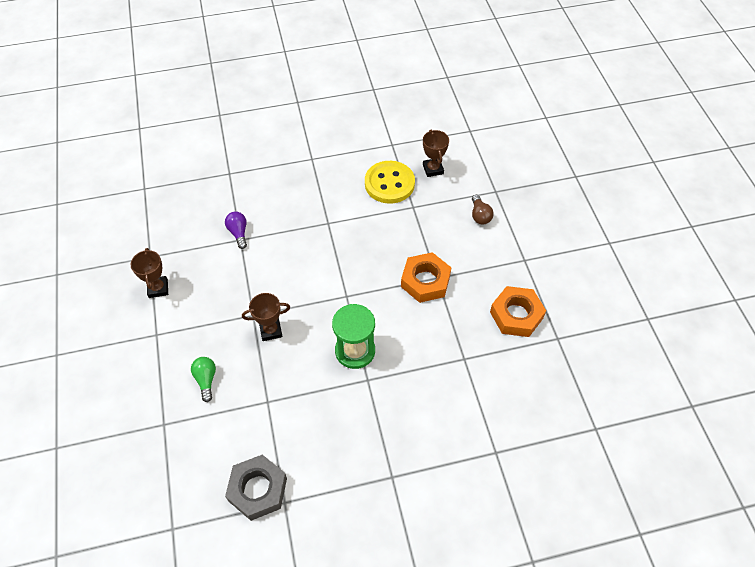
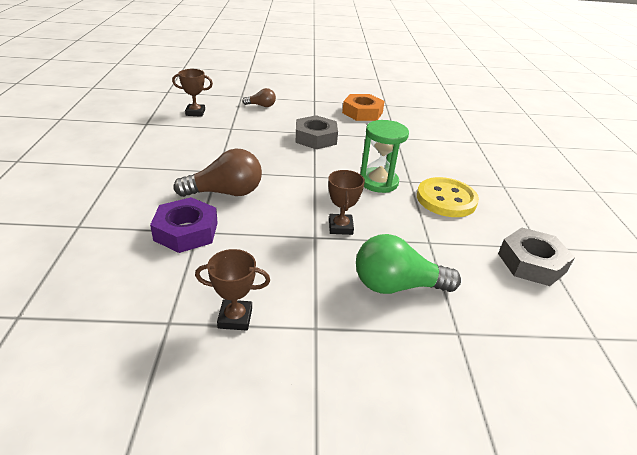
camera: 80 degrees left, 20 degrees down
(206, 380) = (396, 285): green light bulb -> green light bulb, size x1.85
(238, 233) = (186, 231): purple light bulb -> purple nut
(296, 239) = (226, 193): none -> brown light bulb
(389, 183) = (194, 133): yellow button -> yellow button (446, 199)
(425, 281) = (316, 138): orange nut -> grey nut

